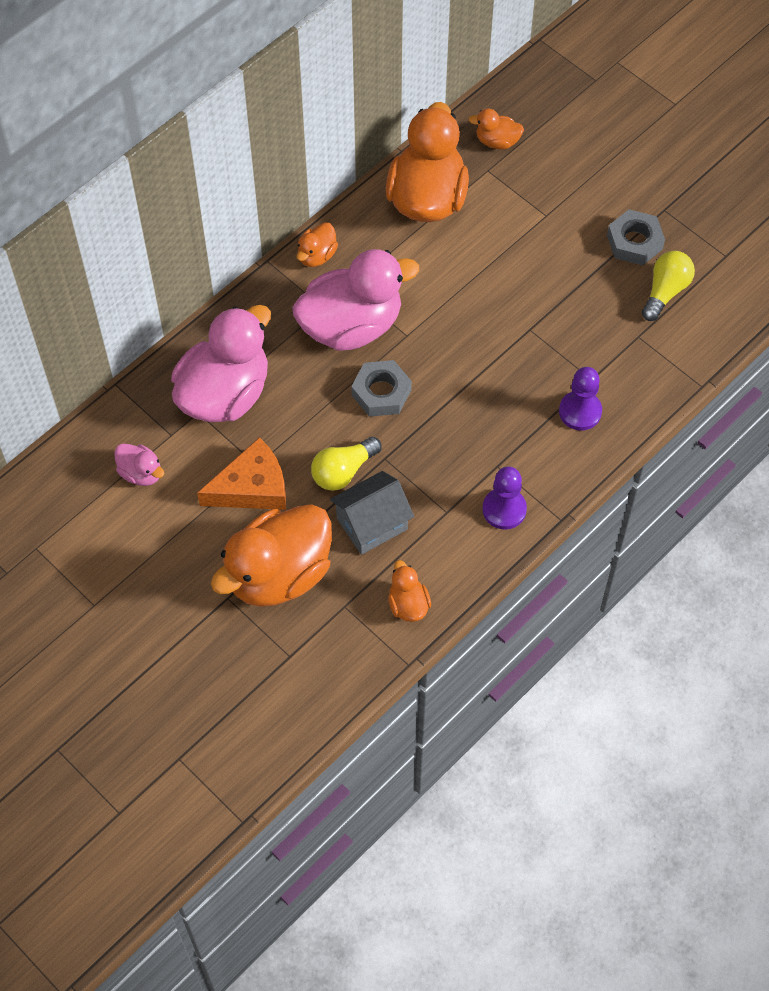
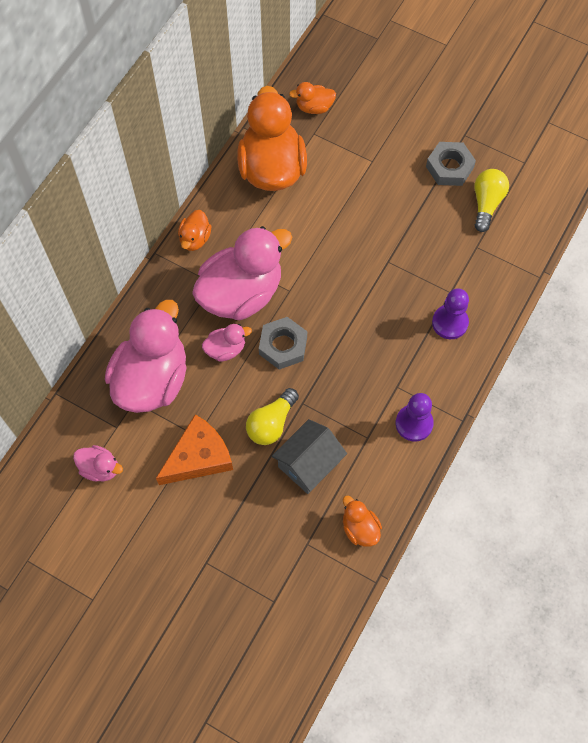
camera: 15 degrees left, 5 degrees up
(278, 574) = (243, 530): orange duck -> none
(316, 381) = (226, 349): none -> pink duck

